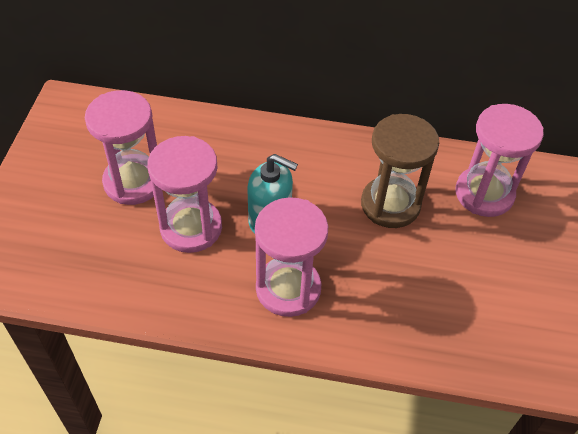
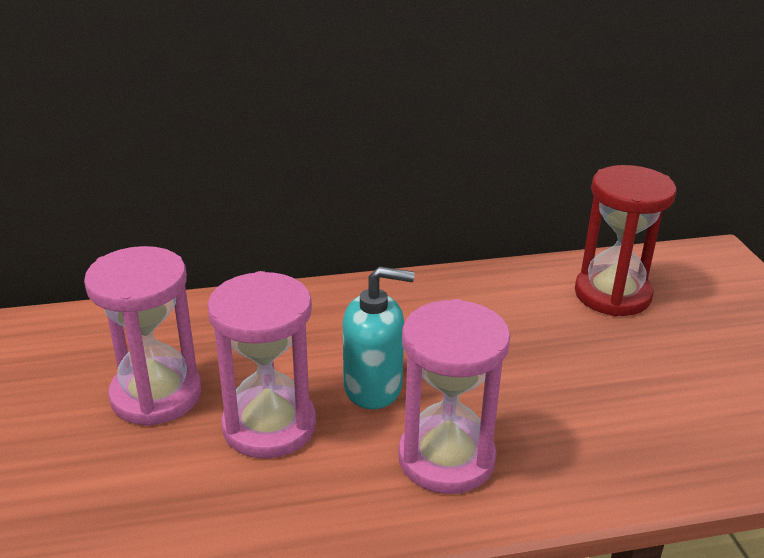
camera: 20 degrees left, 20 degrees down
(390, 204) = (514, 332): brown hourglass -> none
(484, 194) = (612, 294): pink hourglass -> red hourglass

